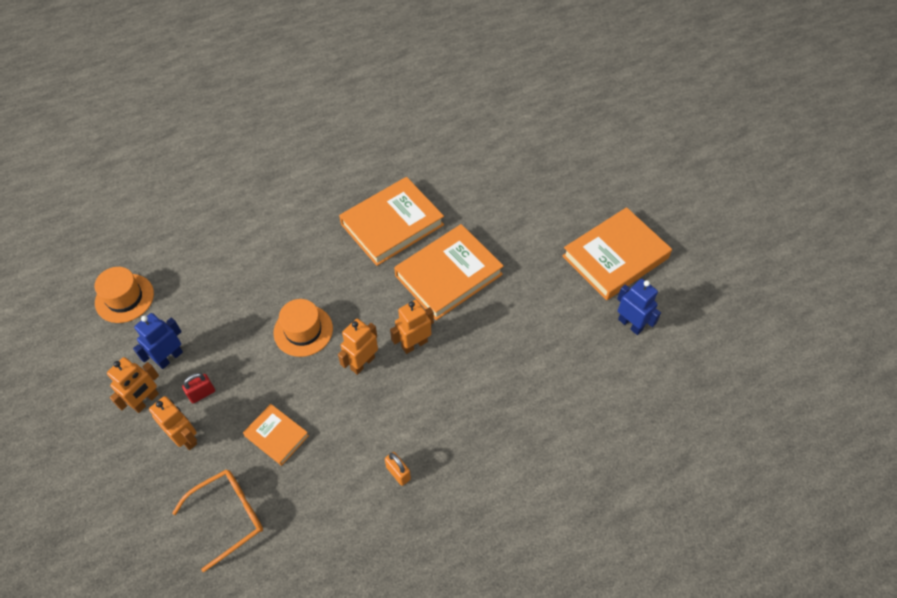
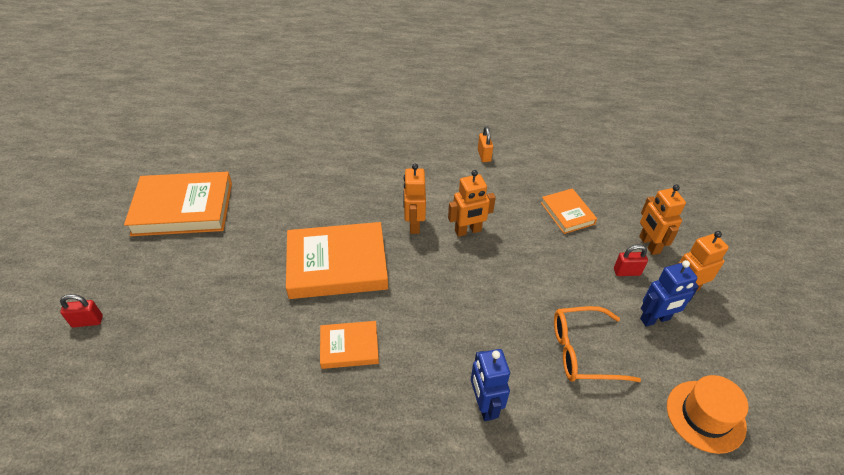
camera: 150 degrees left, 10 degrees down
(228, 516) = (622, 183): orange glasses -> orange glasses (583, 351)
(303, 330) = (508, 282): orange hat -> none
(392, 224) = (349, 347): orange book -> orange book, size x0.53
(414, 344) = (414, 224): orange robot -> orange robot turned 90 degrees clockwise
(573, 157) = (87, 321): none -> red padlock
(630, 324) = (235, 161): blue robot -> blue robot (484, 405)

